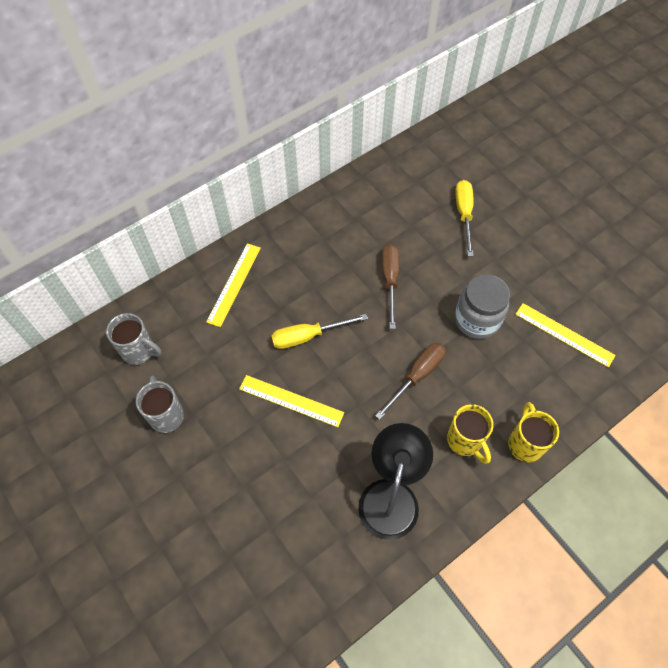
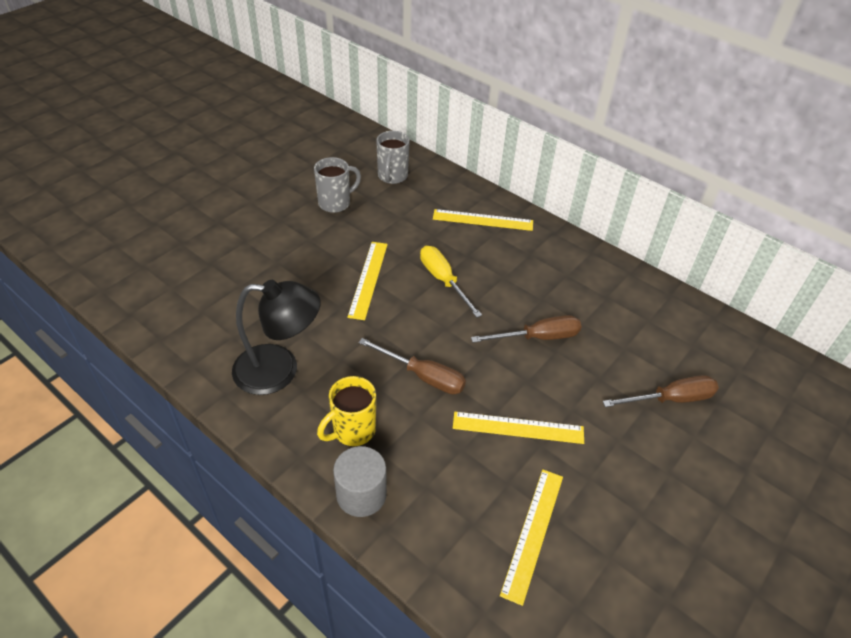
camera: 75 degrees right, 15 degrees down
(464, 214) = (671, 399): yellow screwdriver -> brown screwdriver
(477, 320) = (518, 427): grey jar -> yellow ruler
(525, 443) = (361, 494): yellow mug -> grey cylinder

